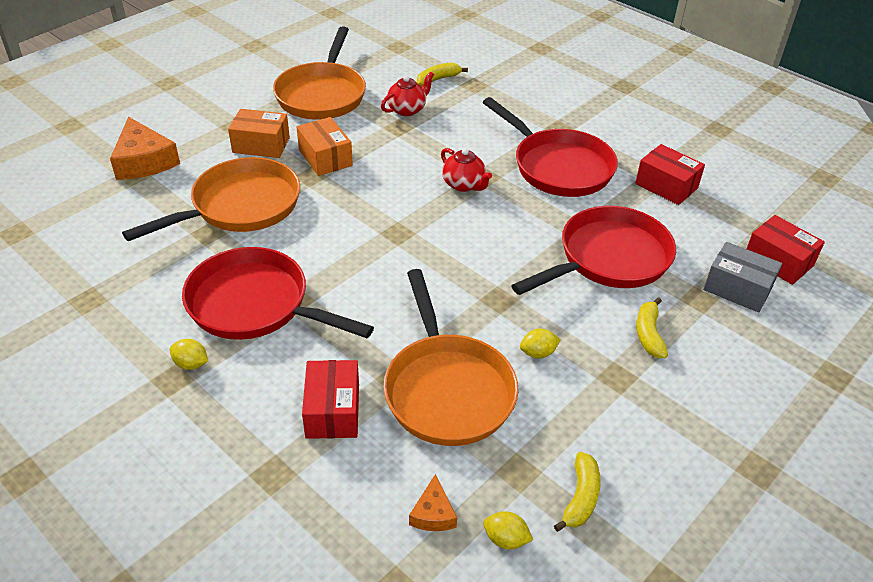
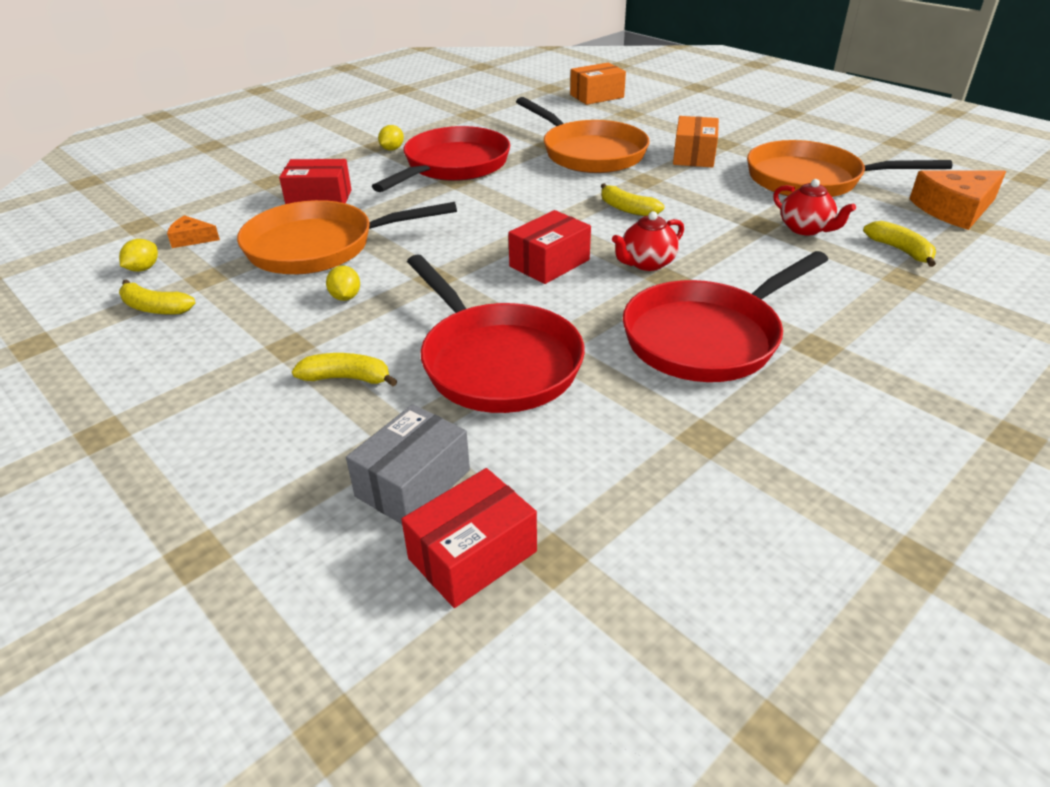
camera: 95 degrees right, 5 degrees down
(144, 161) = (651, 114): orange cheese -> orange cheese (954, 209)
(325, 158) = (680, 185): orange box -> orange box (596, 96)
(370, 189) = (627, 209): none -> yellow banana
(666, 186) = (681, 445): red box -> red box (549, 263)

